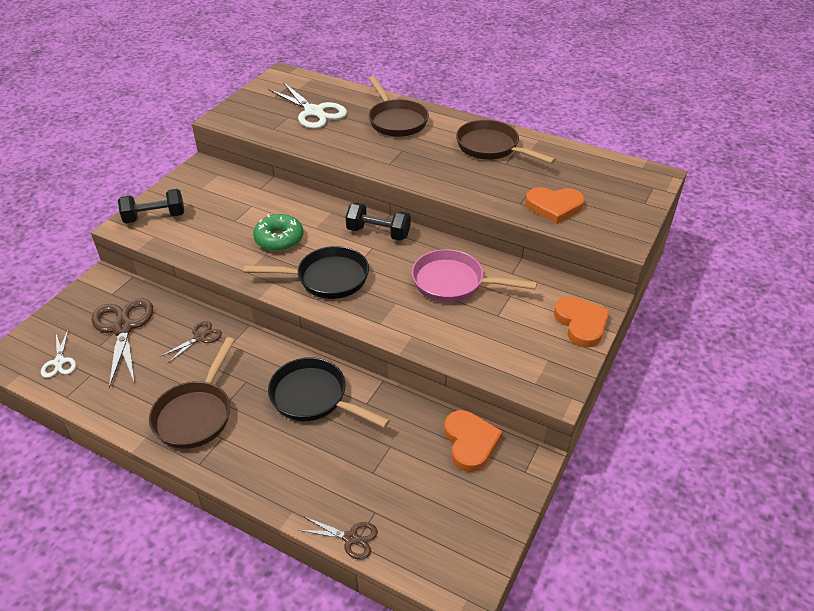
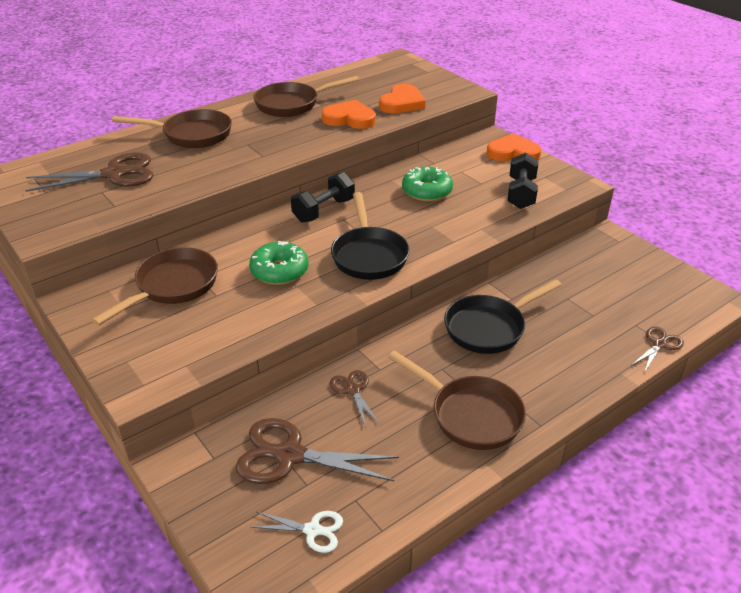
camera: 65 degrees left, 5 degrees down
(155, 217) = (146, 358): black dumbbell -> black dumbbell (521, 193)
(235, 198) = (172, 286): none -> brown pan
(314, 112) = (114, 174): white scissors -> brown scissors
(327, 278) = (369, 255): black pan -> black pan turned 150 degrees clockwise
(454, 283) = (427, 191): pink pan -> green donut
(470, 442) = (580, 257): orange heart -> orange heart (349, 119)

